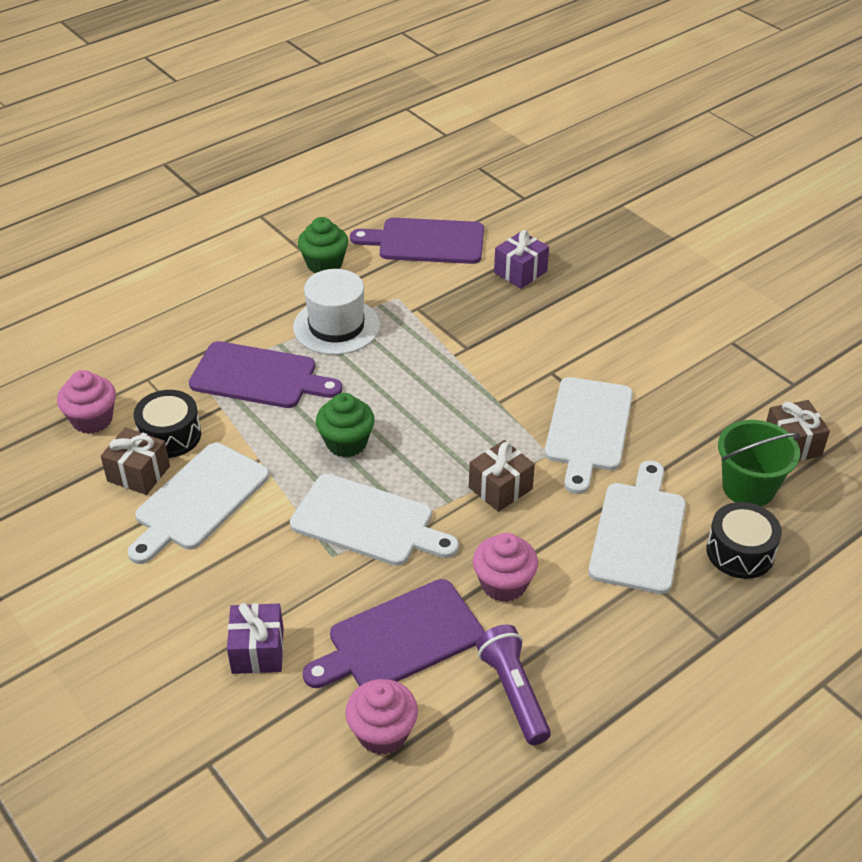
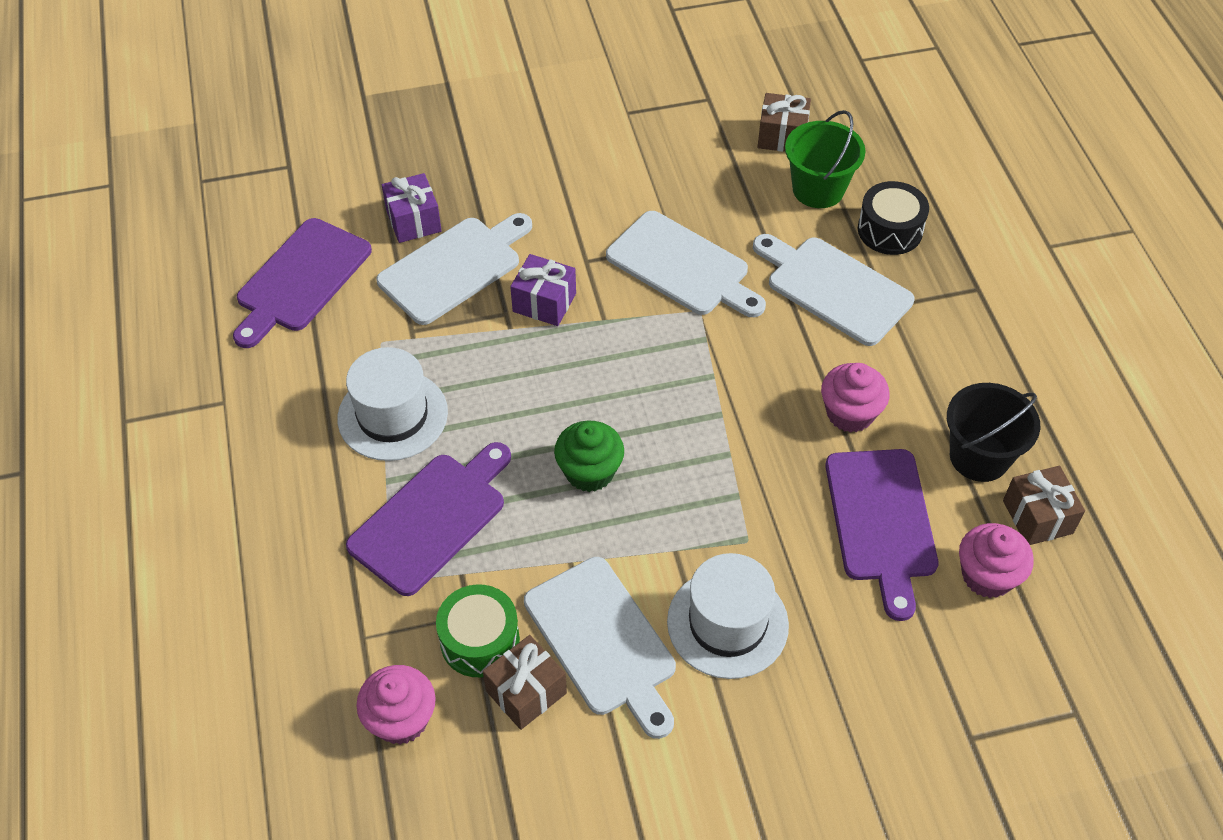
camera: 65 degrees left, 10 degrees up
(170, 435) = (480, 640): black drum -> green drum
(248, 567) = (727, 623): none -> white hat
(257, 651) = (846, 650): purple gift -> purple gift (544, 302)
(324, 264) = (271, 388): green cupcake -> none
(368, 522) = (716, 493): white cutting board -> white cutting board (454, 268)
(500, 488) = (725, 367): brown gift -> brown gift (1037, 517)
(513, 692) = (979, 456): purple flashlight -> black bucket

